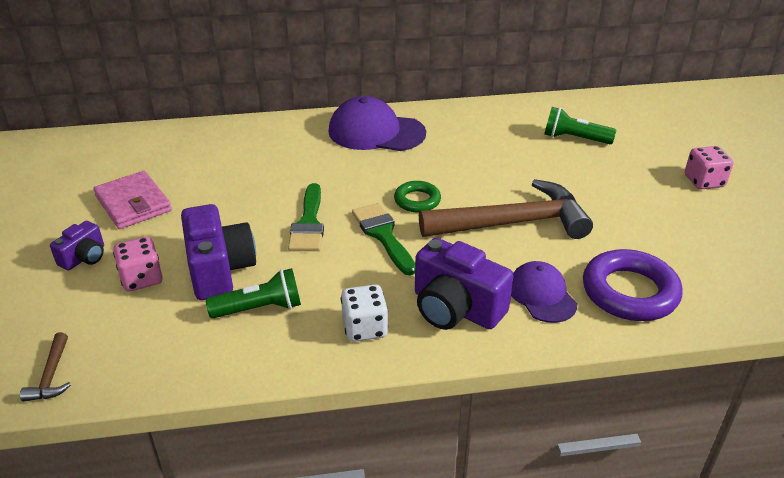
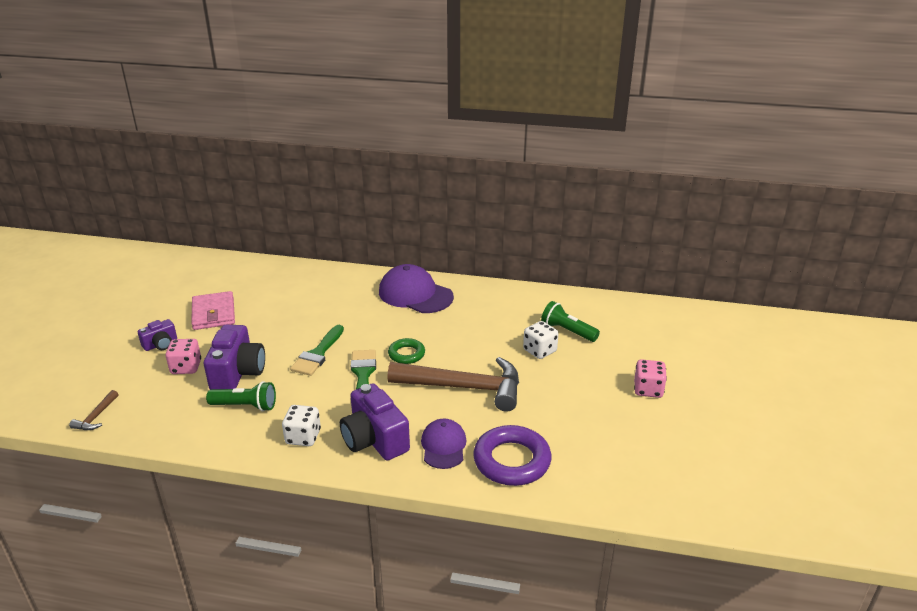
camera: 20 degrees right, 5 degrees down
(562, 165) = (539, 351): none -> white dice

